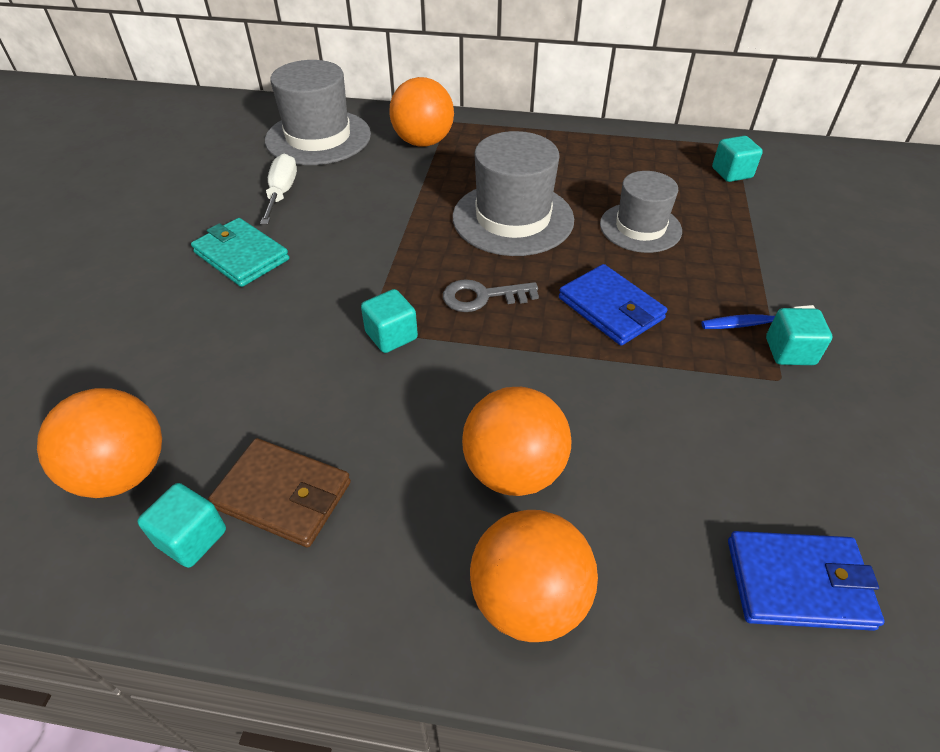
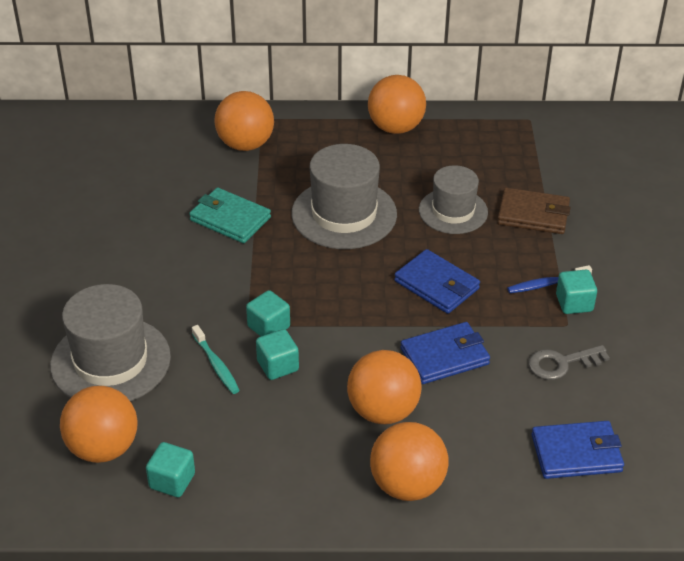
camera: 10 degrees left, 5 degrees down
(241, 256) = (120, 275): turquoise wallet -> turquoise wallet (230, 219)
(282, 193) = (132, 211): white screwdriver -> none
(283, 495) = (225, 447): brown wallet -> brown wallet (533, 214)
(311, 375) = (216, 364): none -> turquoise toothbrush
(318, 137) = (144, 149): grey hat -> grey hat (110, 361)
(482, 297) = (333, 287): grey key -> grey key (561, 364)
(586, 140) = (395, 127): none -> orange ball
(610, 402) = (444, 356): none -> blue wallet
(731, 173) = (527, 149): turquoise cube -> turquoise cube (277, 366)

